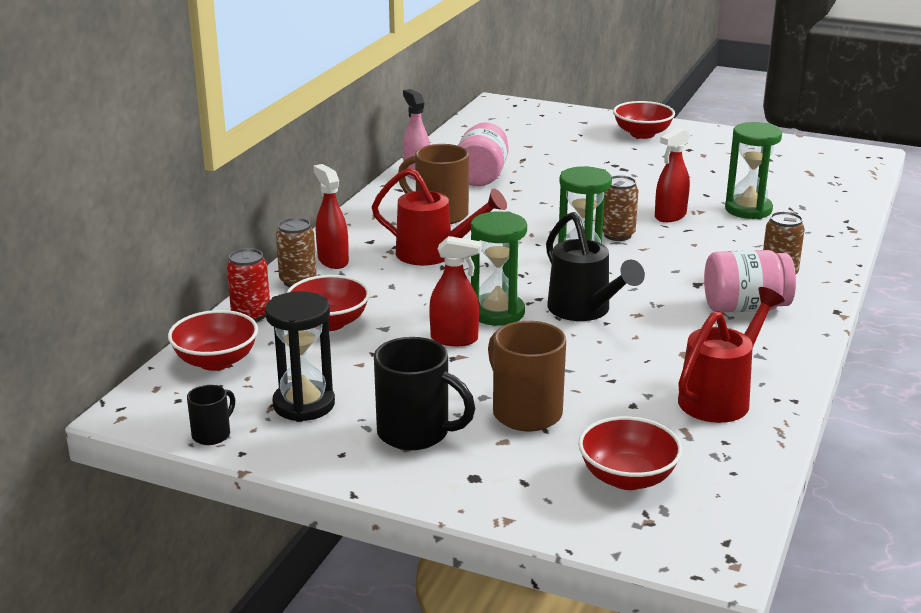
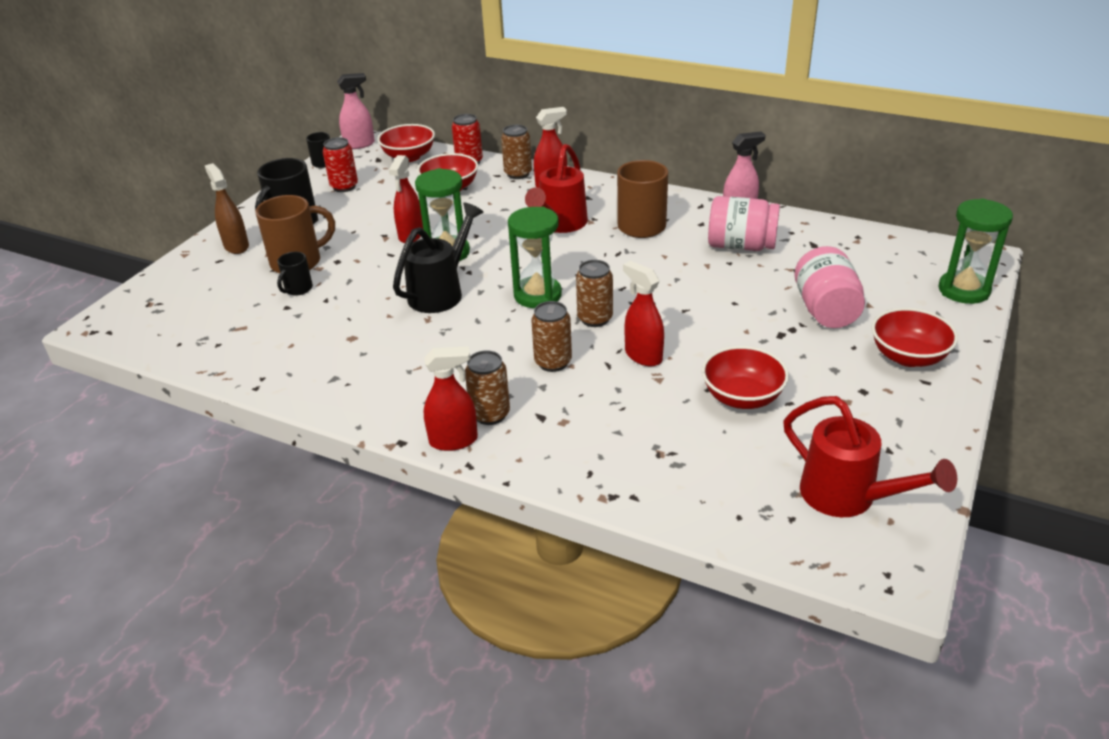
camera: 95 degrees right, 10 degrees up
(151, 409) = (359, 144): none -> pink spray bottle
(304, 404) = (344, 187): black hourglass -> red can
(482, 473) = (236, 246): none -> brown spray bottle
(584, 311) = (441, 292): black watering can -> black watering can turned 150 degrees clockwise
(591, 402) = (298, 289): none -> black mug
(627, 478) = (199, 298): red bowl -> red bowl (742, 397)
(692, 251) = (553, 362): none -> brown can
(720, 398) = (277, 349): red watering can -> red watering can (847, 497)
(745, 307) = (423, 381): pink jar -> pink jar (825, 310)
(748, 210) = (664, 416): green hourglass -> green hourglass (963, 290)
(822, 288) = (454, 441): none -> red spray bottle

